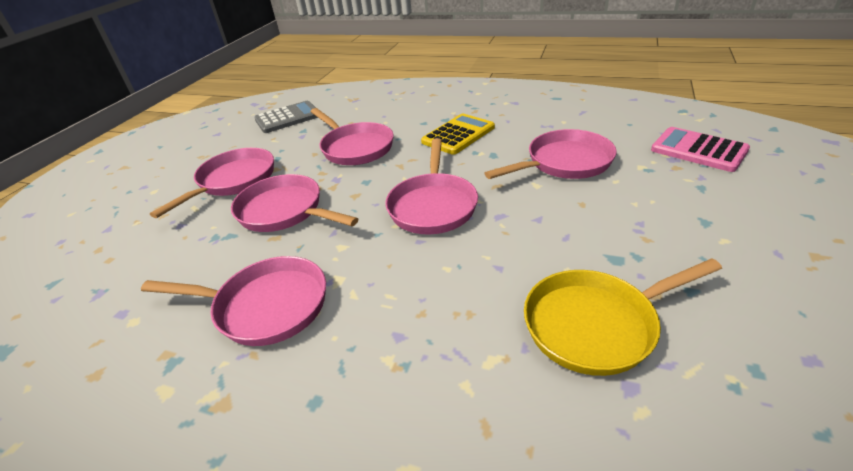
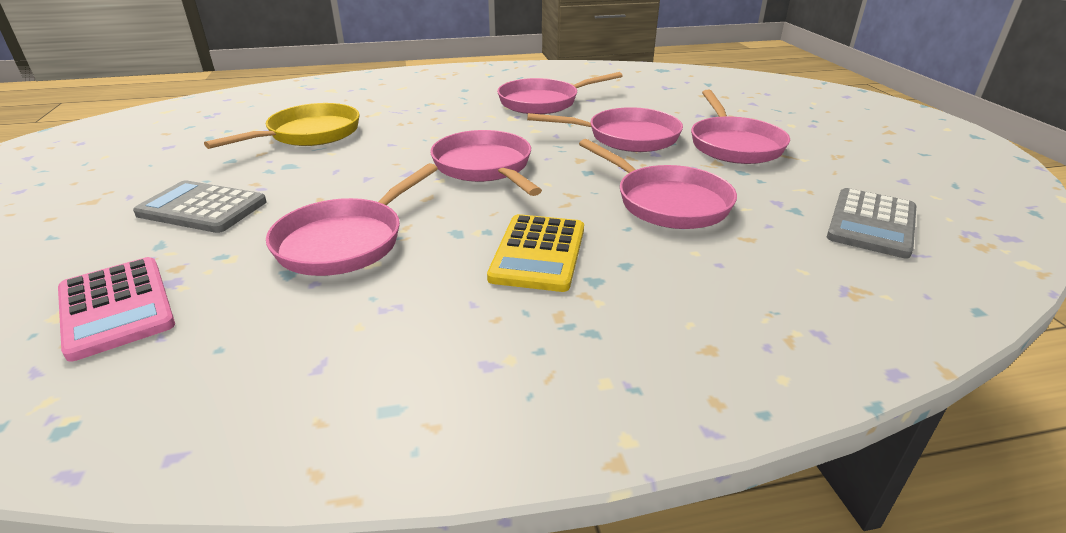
camera: 145 degrees right, 5 degrees down
(355, 148) = (667, 202): pink pan -> pink pan turned 150 degrees counterclockwise
(686, 217) = (202, 208): none -> grey calculator
(698, 150) = (116, 307): pink calculator -> pink calculator turned 45 degrees clockwise

